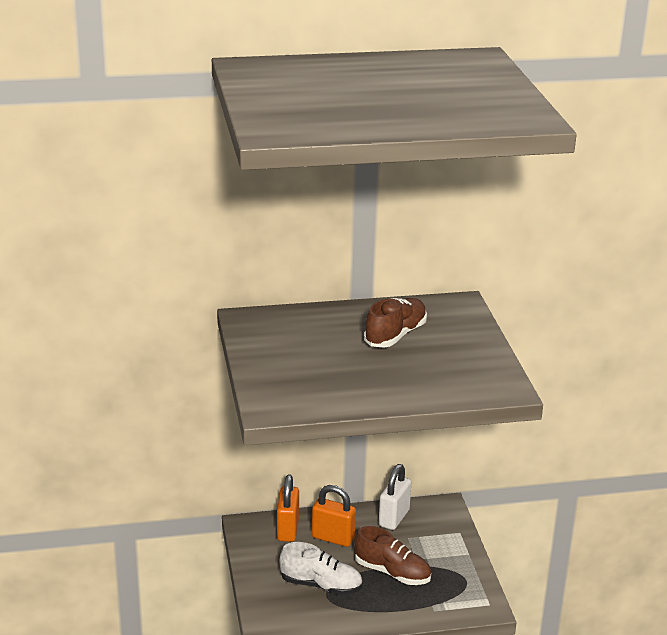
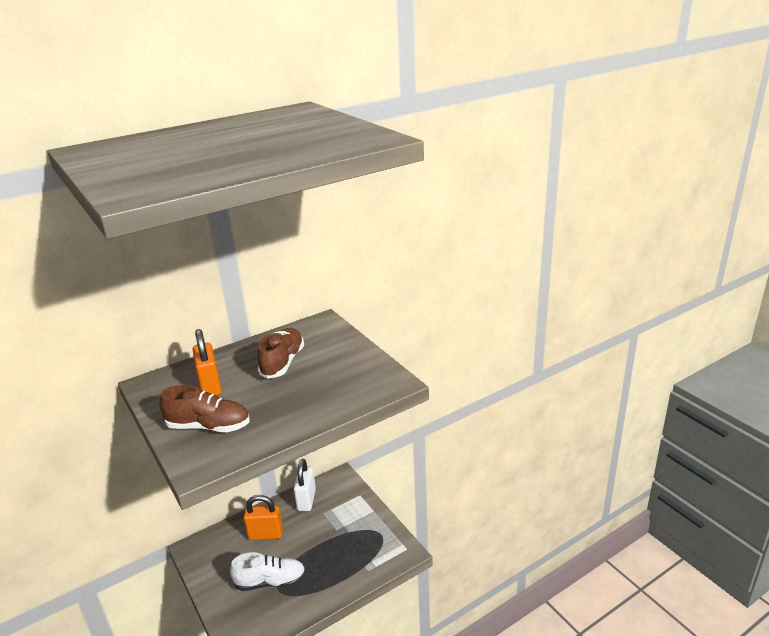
camera: 20 degrees left, 0 degrees up
(287, 529) = (226, 540): orange padlock -> orange padlock (210, 386)
(392, 572) = (323, 548): brown shoe -> brown shoe (209, 426)

